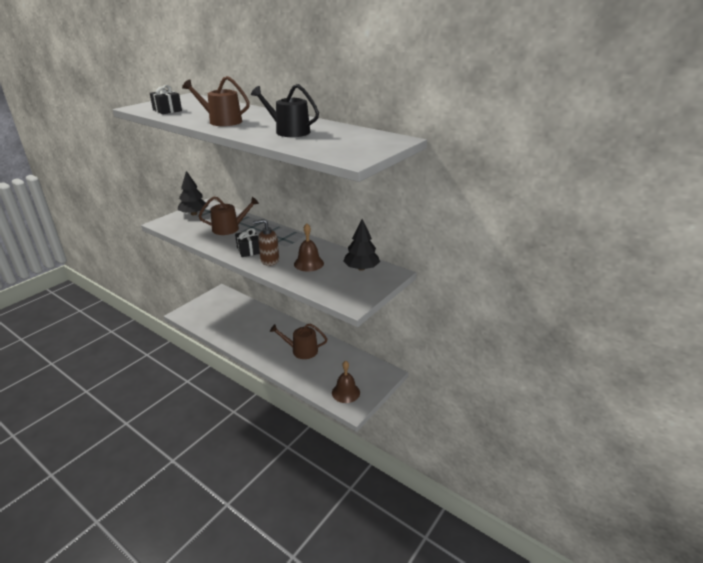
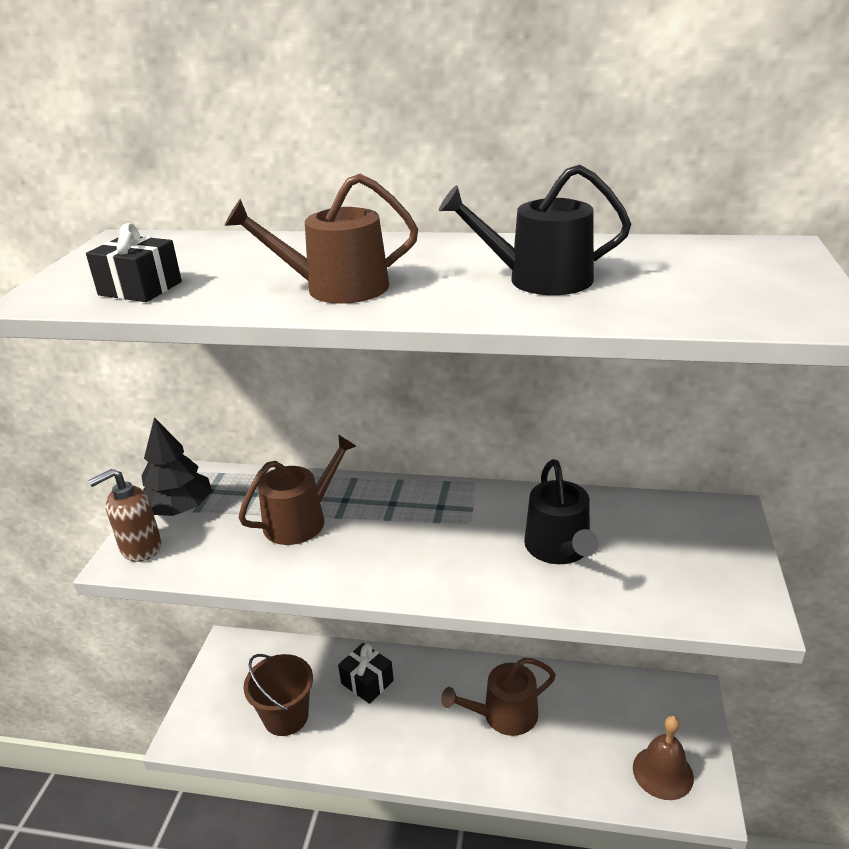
camera: 25 degrees left, 0 degrees up
(221, 321) = (286, 716): none -> brown bucket
(249, 250) = (405, 561): black gift -> black gift (367, 682)
(269, 260) = (476, 571): brown soap dispenser -> brown soap dispenser (140, 548)
(308, 263) = (559, 548): brown bell -> black watering can
(361, 268) = (665, 523): black tree -> none

